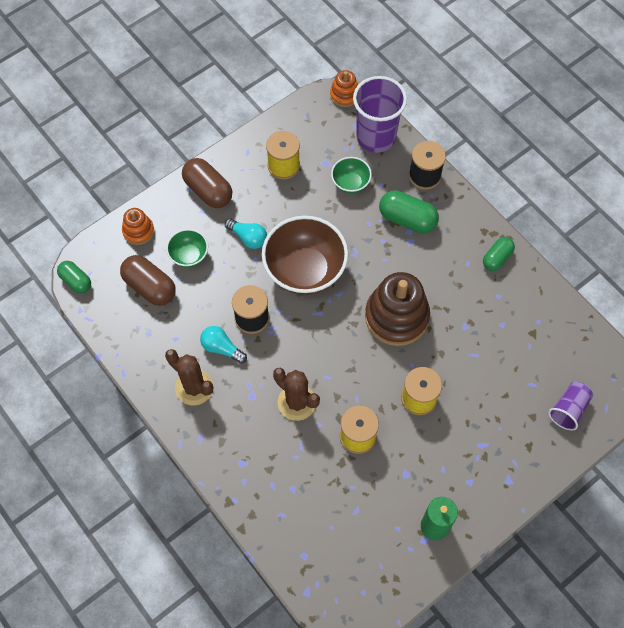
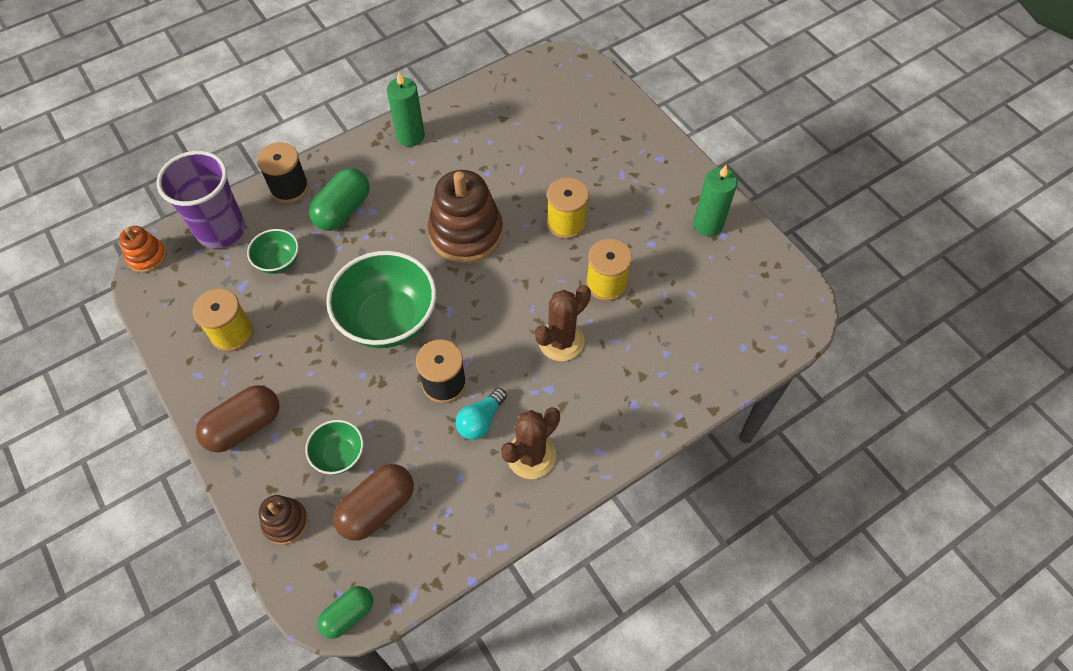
camera: 85 degrees left, 5 degrees down
(138, 231) = (285, 522): orange stacking toy -> brown stacking toy
(248, 238) = (329, 381): turquoise light bulb -> none
(305, 270) = (388, 320): brown bowl -> green bowl
(497, 258) = (410, 136): green capsule -> green candle
(568, 409) = (588, 102): purple cup -> none

